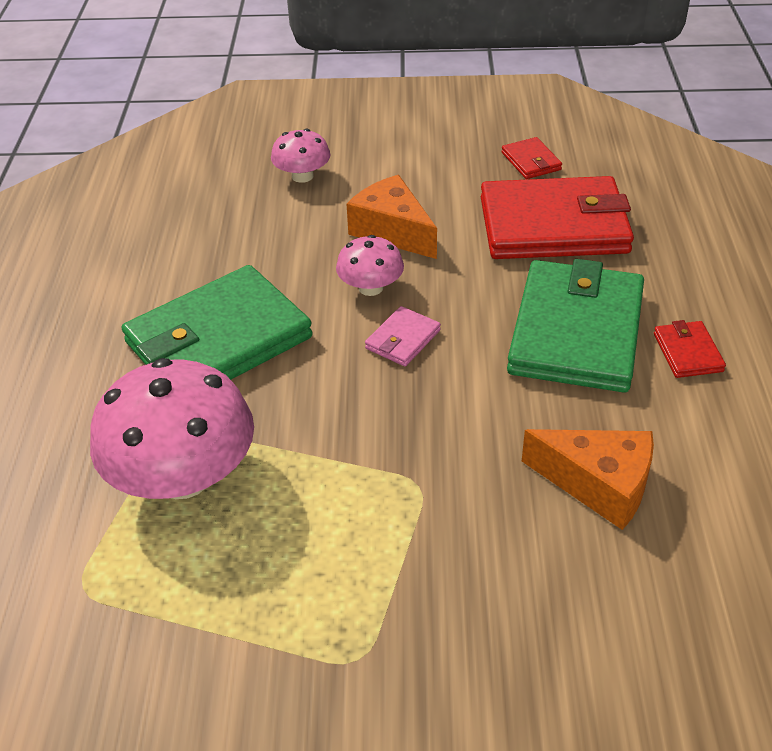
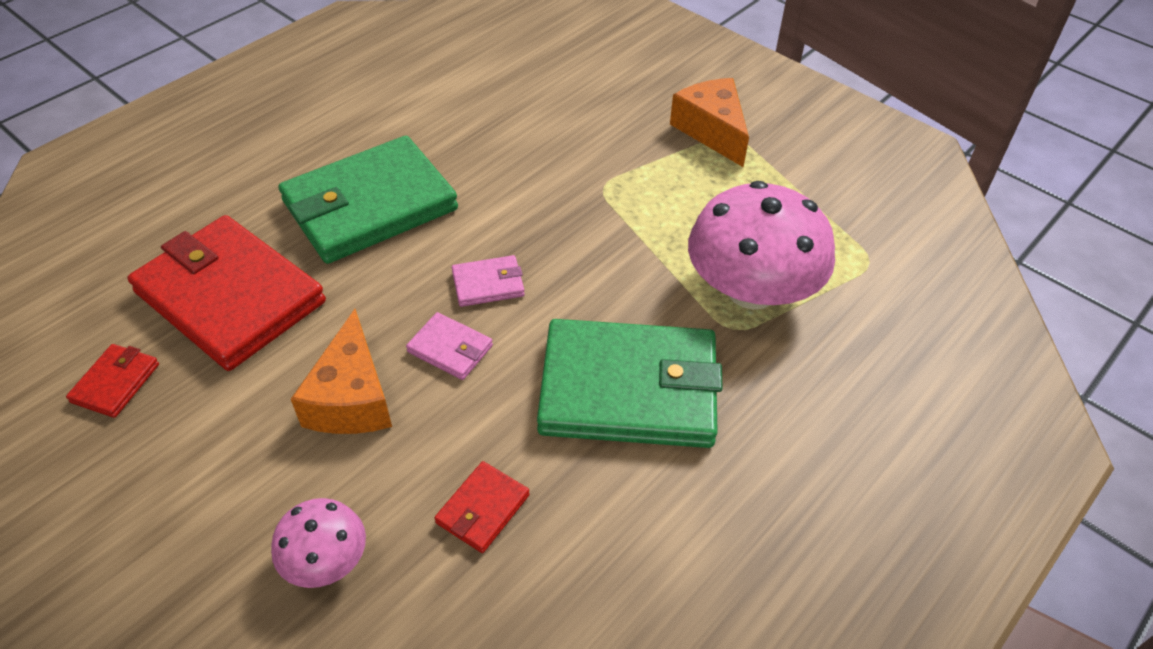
camera: 140 degrees left, 5 degrees up
(370, 287) = (450, 349): pink mushroom -> pink wallet
(599, 485) = (504, 124): orange cheese -> orange cheese (712, 131)
(688, 352) = (332, 148): red wallet -> red wallet (482, 509)

